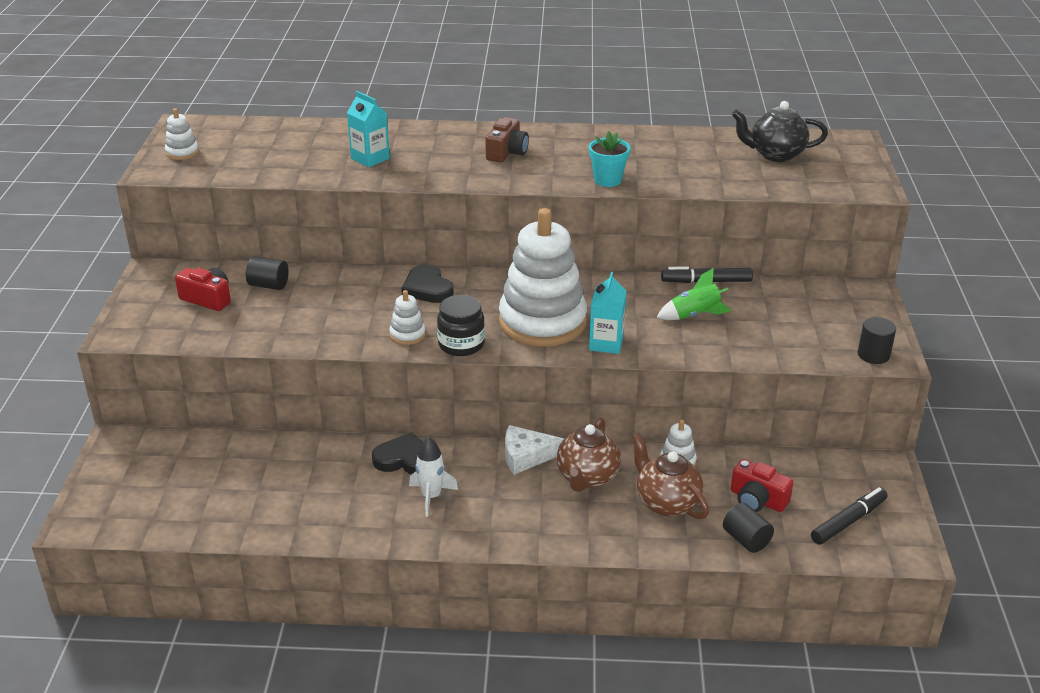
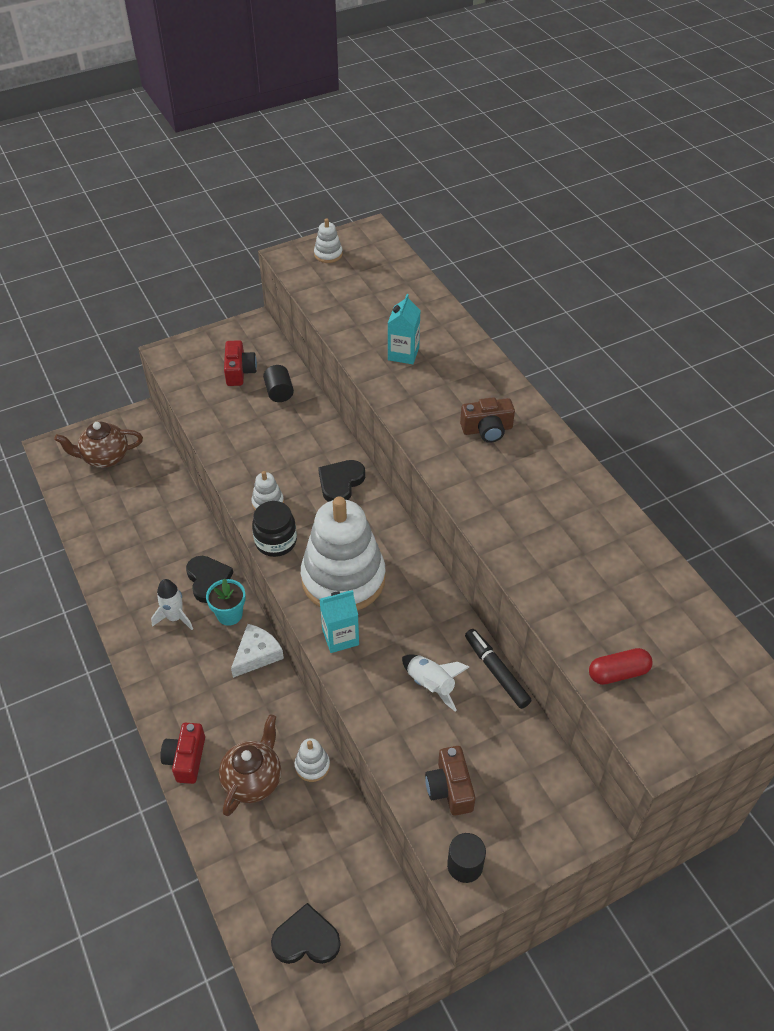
camera: 60 degrees right, 15 degrees up
(526, 456) = (256, 654): white cheese -> white cheese turned 75 degrees clockwise
(587, 477) = (253, 708): brown teapot -> brown teapot (105, 458)
(607, 180) = (493, 520): turquoise flower pot -> turquoise flower pot (229, 614)
(694, 315) = (431, 685): green rocket -> white rocket
(746, 540) = (237, 861): black cylinder -> none
(757, 500) = (295, 850): red camera -> red camera (186, 759)
(775, 154) = (663, 632): black teapot -> none
(798, 181) = (618, 673): none -> red capsule
(800, 339) = (450, 788): none -> brown camera
(848, 522) = (306, 939): black marker -> black heart

